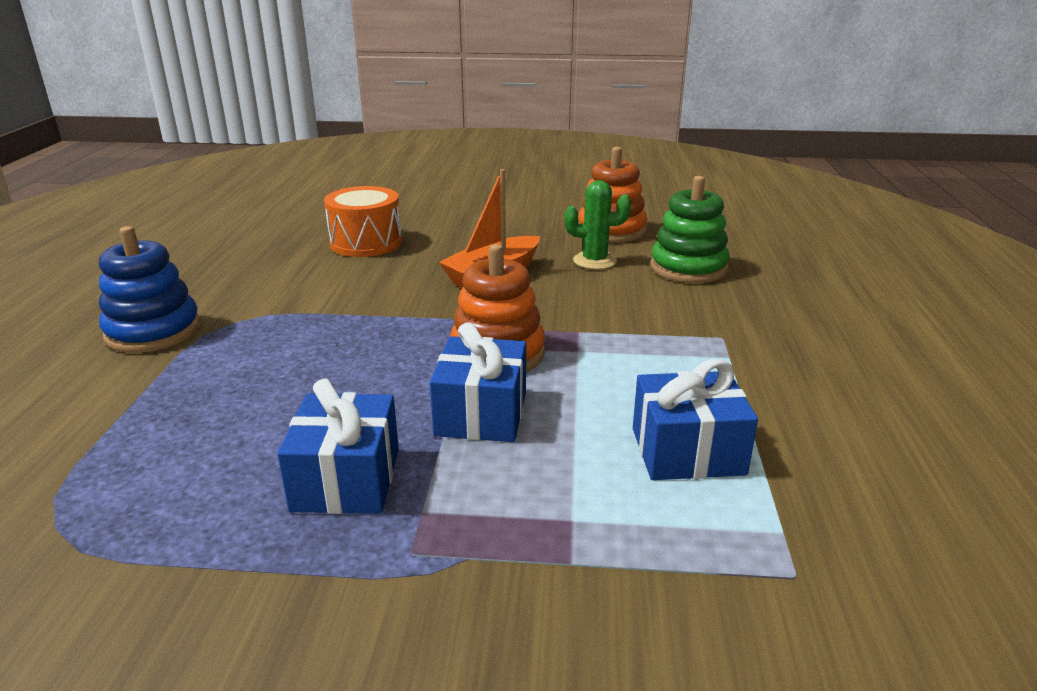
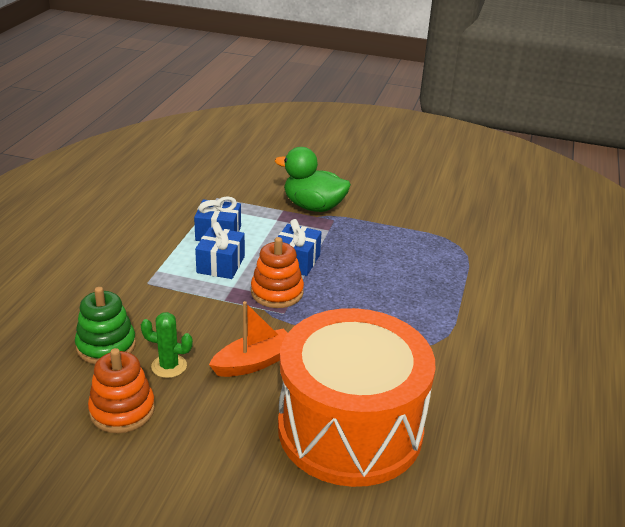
camera: 170 degrees left, 5 degrees up
(153, 331) = (480, 342): blue stacking toy -> none
(346, 479) = (356, 244): blue gift -> blue gift (221, 265)
(366, 243) = (350, 429): orange drum -> orange drum, size x2.23
(483, 599) = (313, 207): none -> green duck

